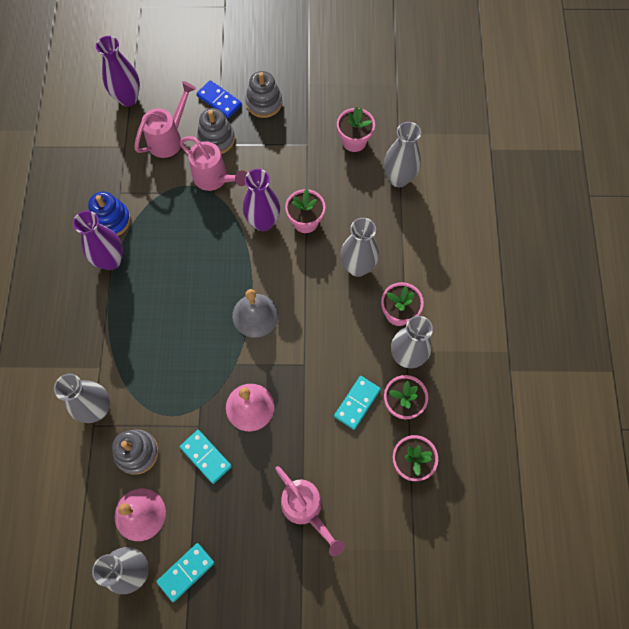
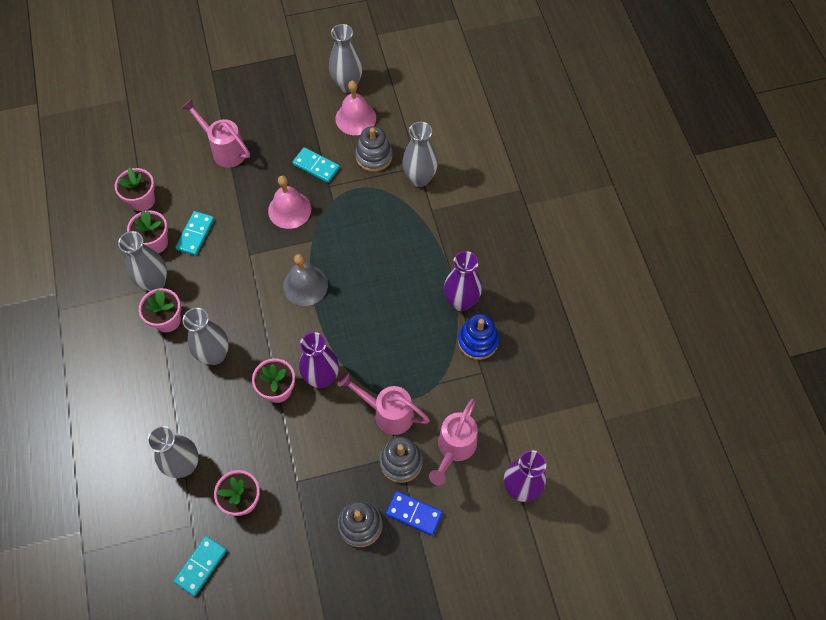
camera: 165 degrees right, 5 degrees down
(186, 572) = (307, 92): turquoise domino -> turquoise domino (201, 566)

